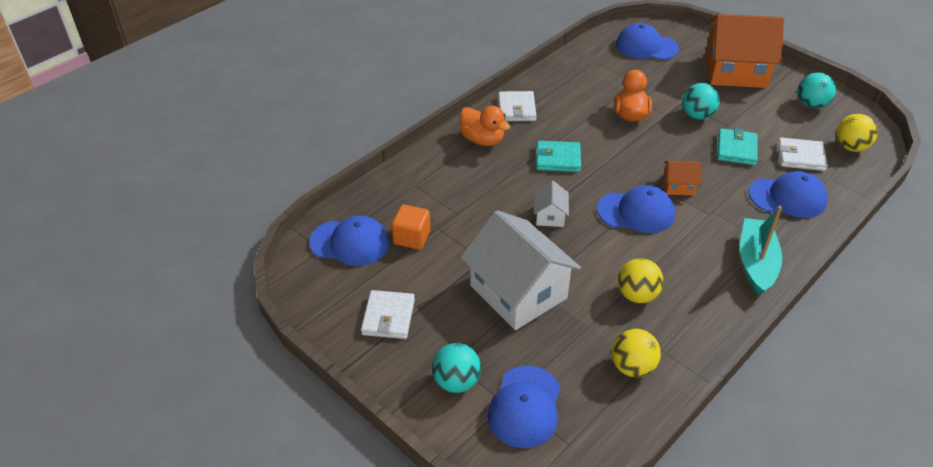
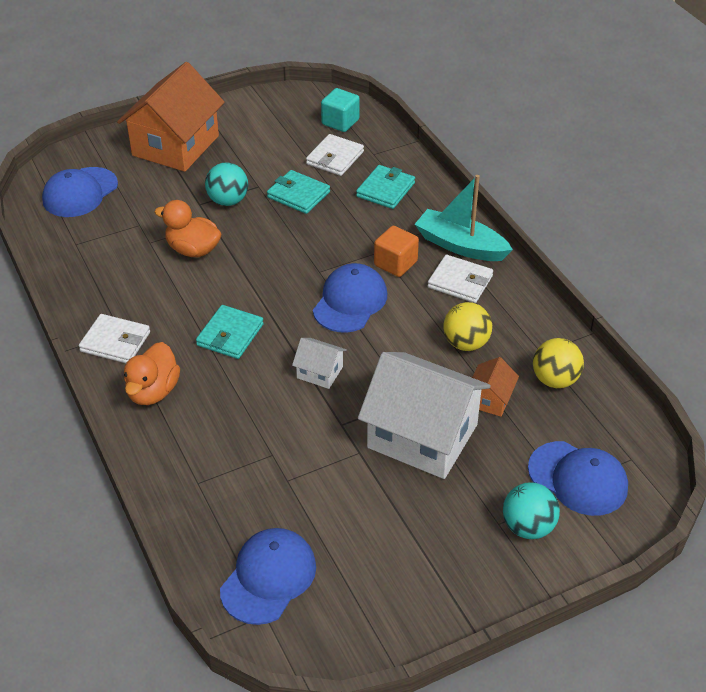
camera: 70 degrees left, 0 degrees up
(388, 317) = (411, 567): white wallet -> white wallet (460, 282)
(412, 237) = (291, 510): orange cube -> orange cube (395, 263)
(482, 140) = (153, 391): orange duck -> orange duck turned 135 degrees clockwise
(518, 292) = (422, 436): white house -> white house turned 45 degrees clockwise
(678, 186) = (328, 256): orange house -> orange house (490, 399)
(787, 197) = (385, 190): blue cap -> turquoise wallet
(811, 104) = (264, 119): turquoise ball -> none
(850, 147) = (340, 122): yellow ball -> turquoise cube

